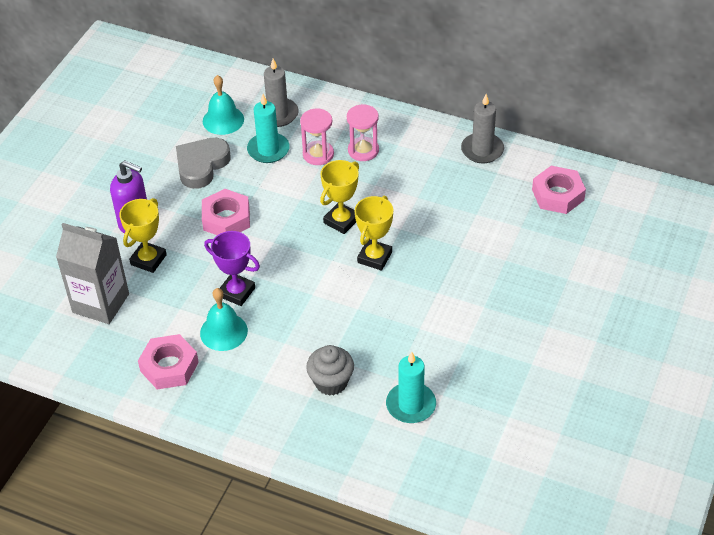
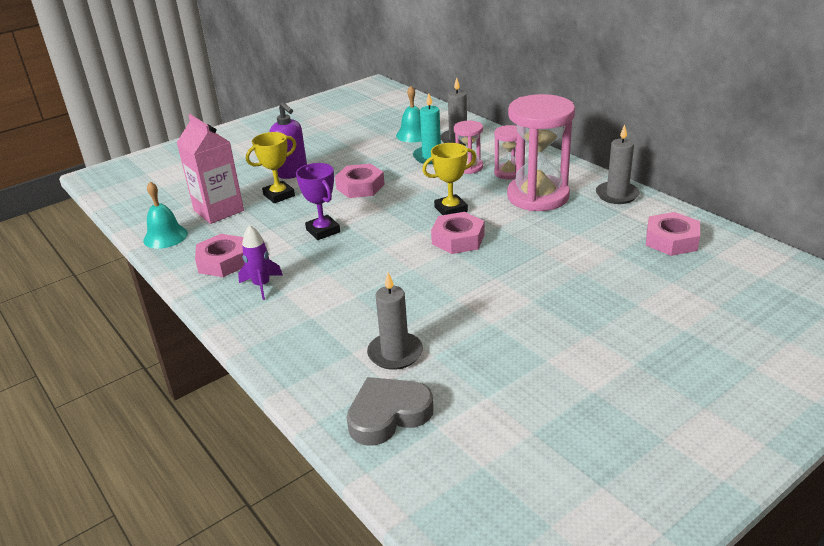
camera: 30 degrees right, 15 degrees down
(101, 303) = (218, 210): grey carton -> pink carton
(201, 165) = (373, 154): grey heart -> grey heart (388, 415)
(223, 331) = (287, 252): turquoise bell -> turquoise bell (165, 236)
(233, 380) = (261, 285): none -> purple rocket
(331, 382) = (339, 312): grey cupcake -> none
(374, 257) = (458, 239): yellow trophy -> pink nut
(411, 405) = (395, 353): turquoise candle -> grey candle
(412, 175) = (538, 196): none -> pink hourglass

